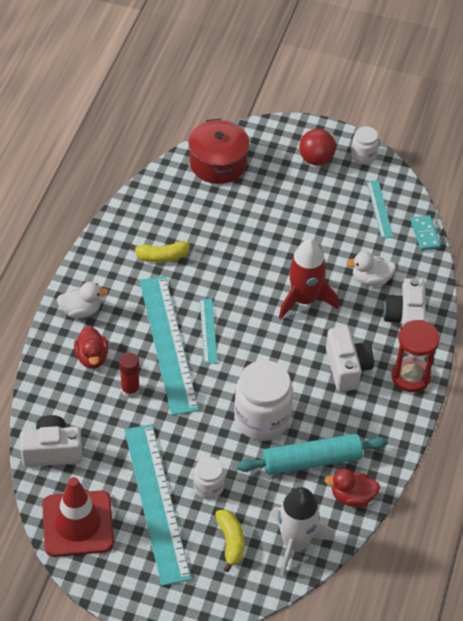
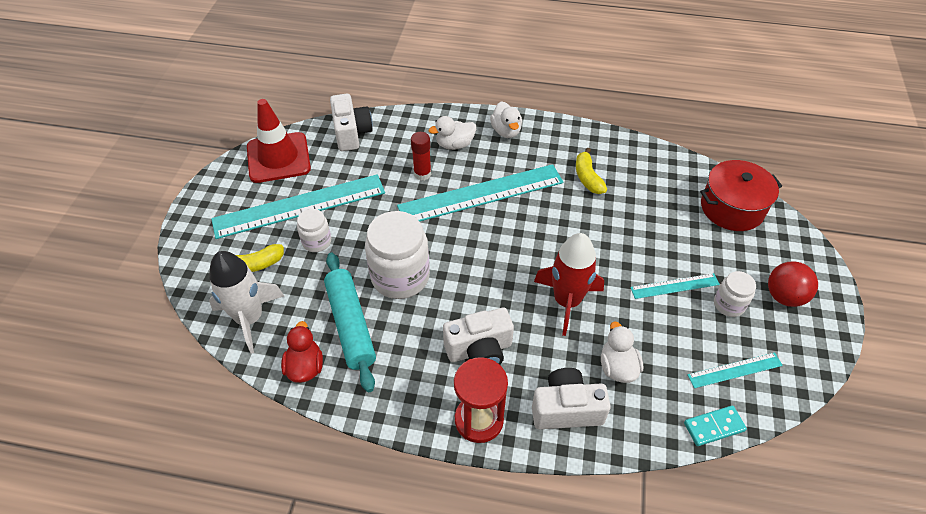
camera: 85 degrees right, 0 degrees up
(92, 357) = (454, 144): red duck -> white duck
(208, 330) = (504, 223): turquoise ruler -> turquoise ruler (675, 286)
(363, 156) = (816, 346): white jar -> white jar (729, 304)

